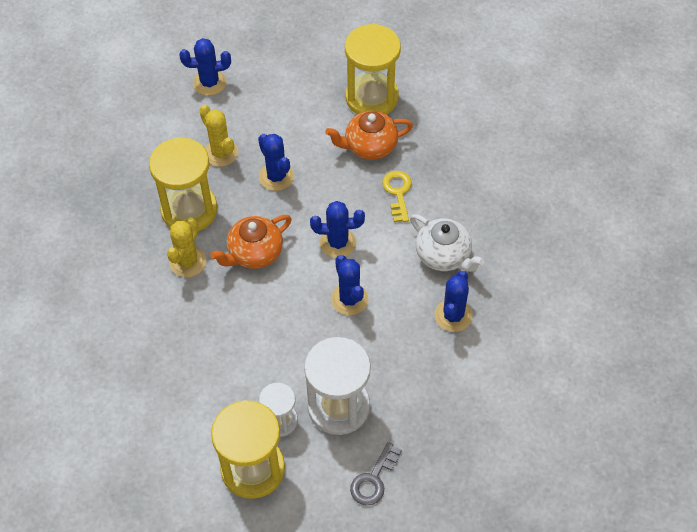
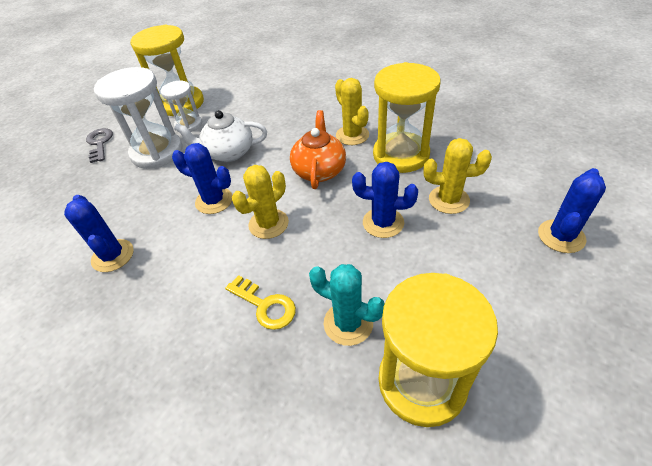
camera: 135 degrees right, 10 degrees down
(338, 243) = (268, 224): blue cactus -> yellow cactus
(369, 146) = (348, 323): orange teapot -> turquoise cactus
(444, 256) = (162, 291): white teapot -> white teapot (228, 153)

